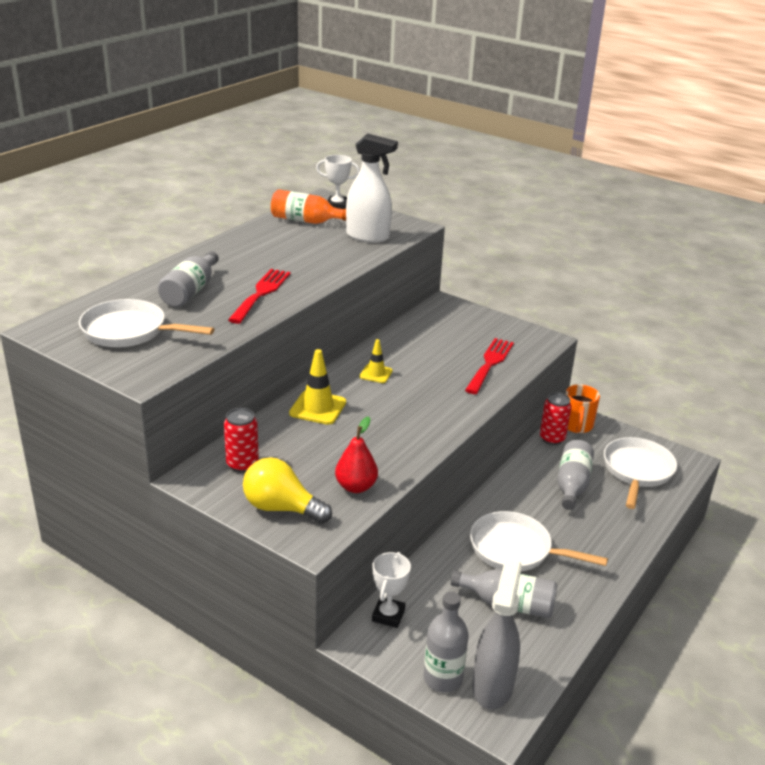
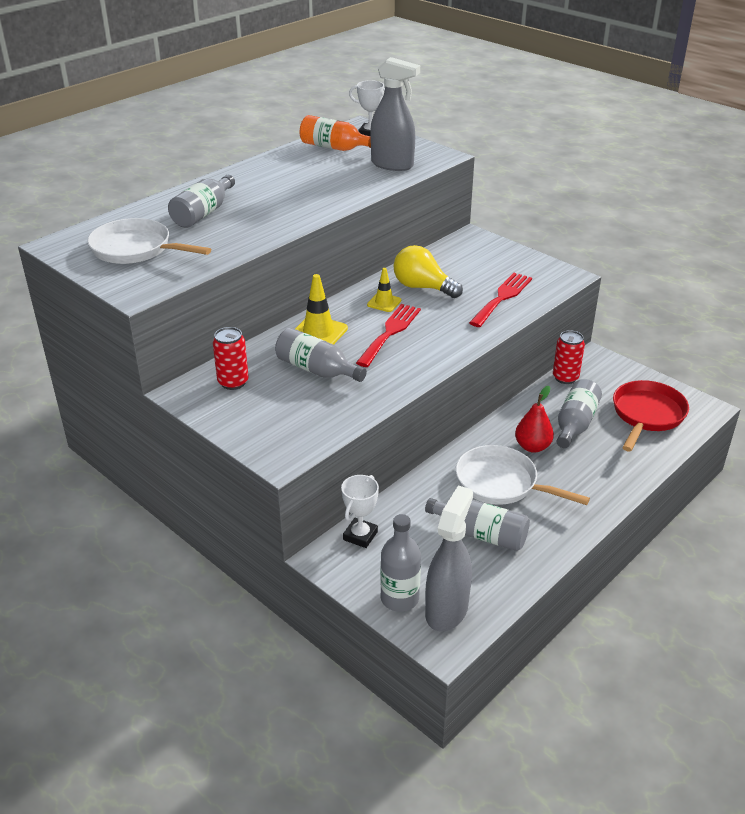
camera: 10 degrees right, 5 degrees up
(261, 293) = (270, 217): red fork -> red fork (390, 332)
(281, 508) = (260, 425): yellow light bulb -> yellow light bulb (422, 287)
(325, 446) = (317, 370): none -> grey bottle
(356, 487) = (337, 410): red pear -> red pear (532, 446)
(368, 237) = (392, 165): white spray bottle -> grey spray bottle
(577, 426) = (594, 366): orange mug -> none
(637, 471) = (647, 415): white pan -> red pan

